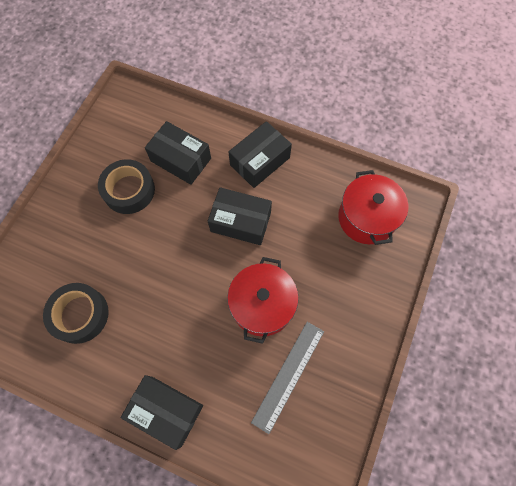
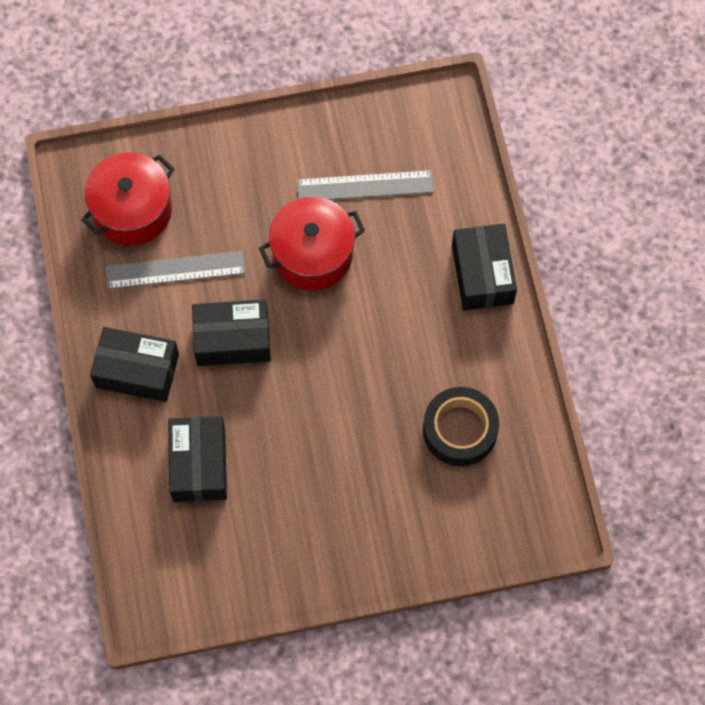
camera: 125 degrees left, 0 degrees up
(129, 190) = (282, 494): black tape -> none
(240, 222) = (232, 339): black box -> black box turned 75 degrees counterclockwise
(309, 218) = (175, 270): none -> grey ruler

